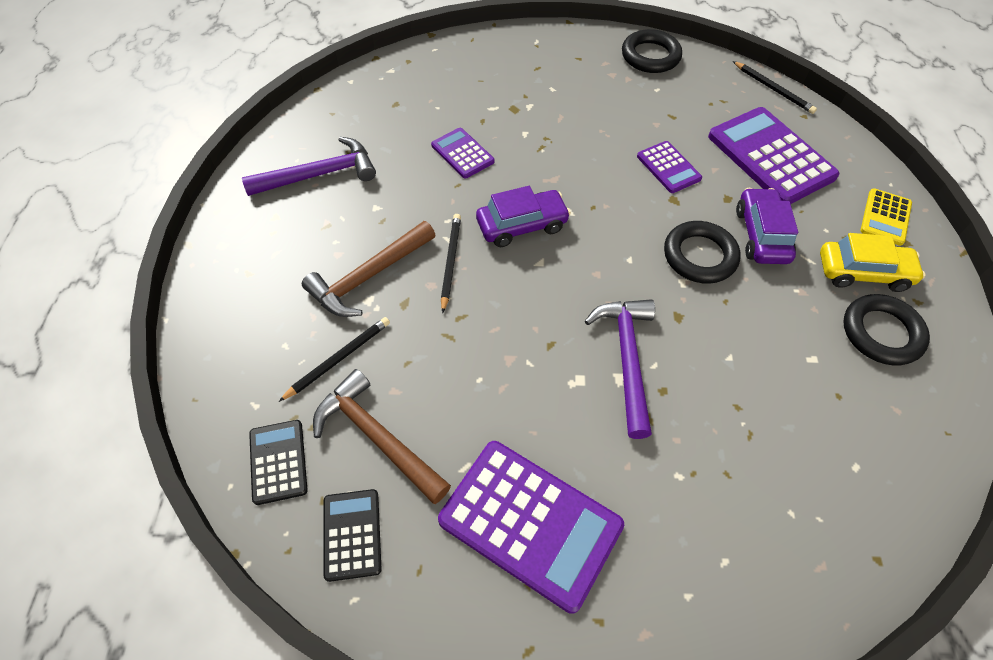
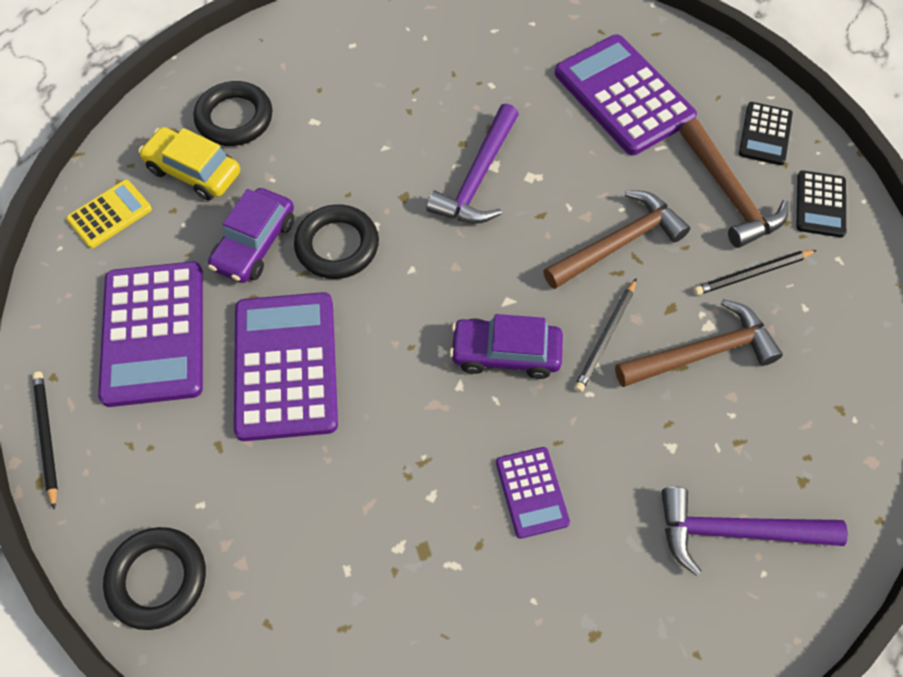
camera: 155 degrees left, 5 degrees up
(469, 344) = (618, 243): none -> brown hammer
(668, 167) = (286, 366): purple calculator -> purple calculator, size x1.93

